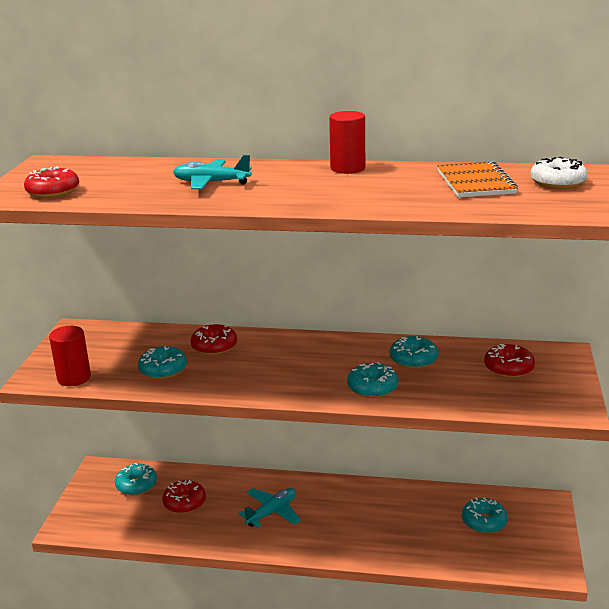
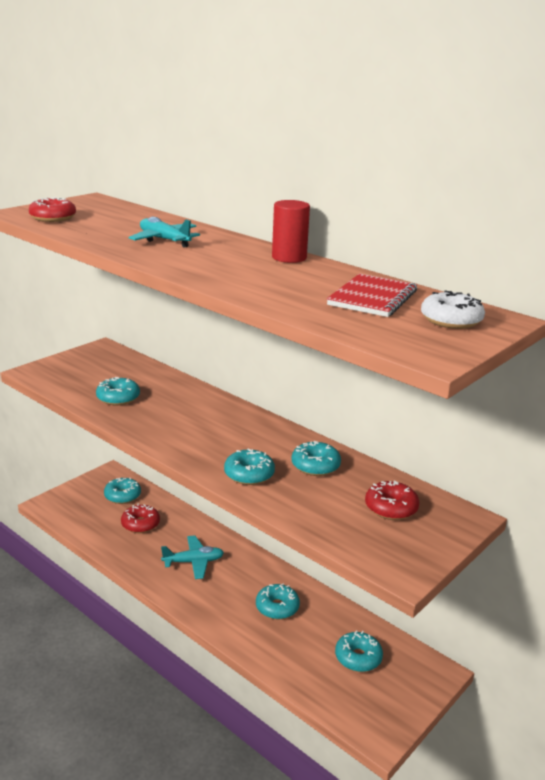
camera: 30 degrees right, 0 degrees up
(74, 378) = (55, 381): red cylinder -> none
(214, 346) = (176, 395): red donut -> none
(383, 515) = (277, 607): none -> turquoise donut
(475, 182) = (372, 298): orange notebook -> red notebook

